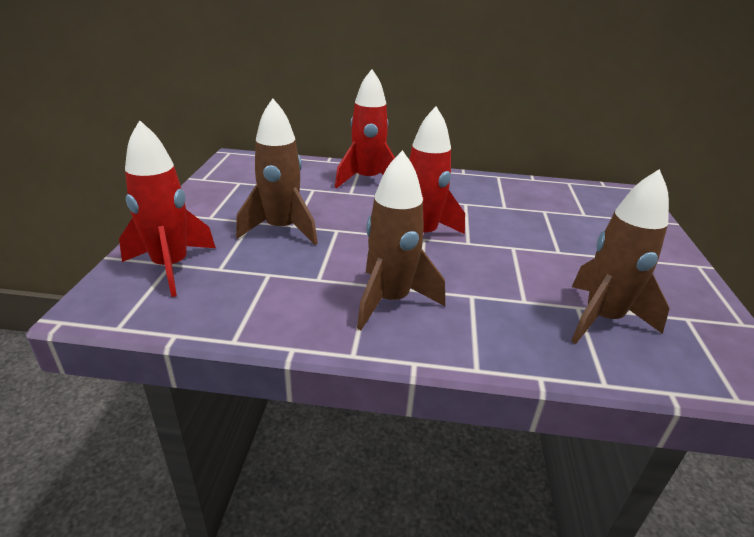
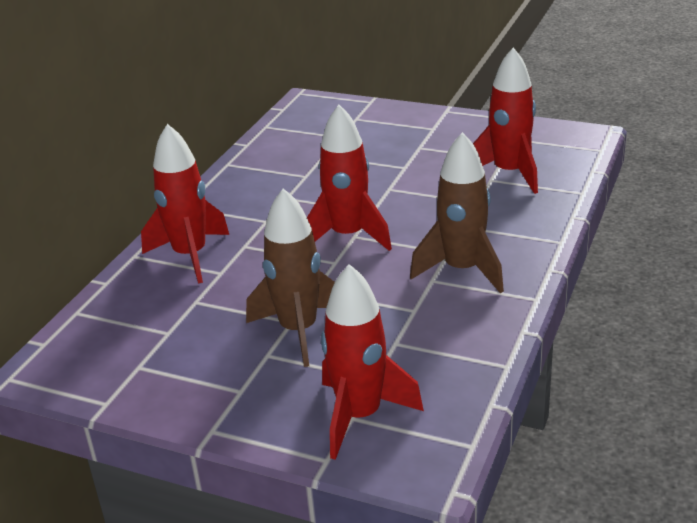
camera: 70 degrees left, 0 degrees up
(602, 319) = (509, 173): brown rocket -> red rocket

